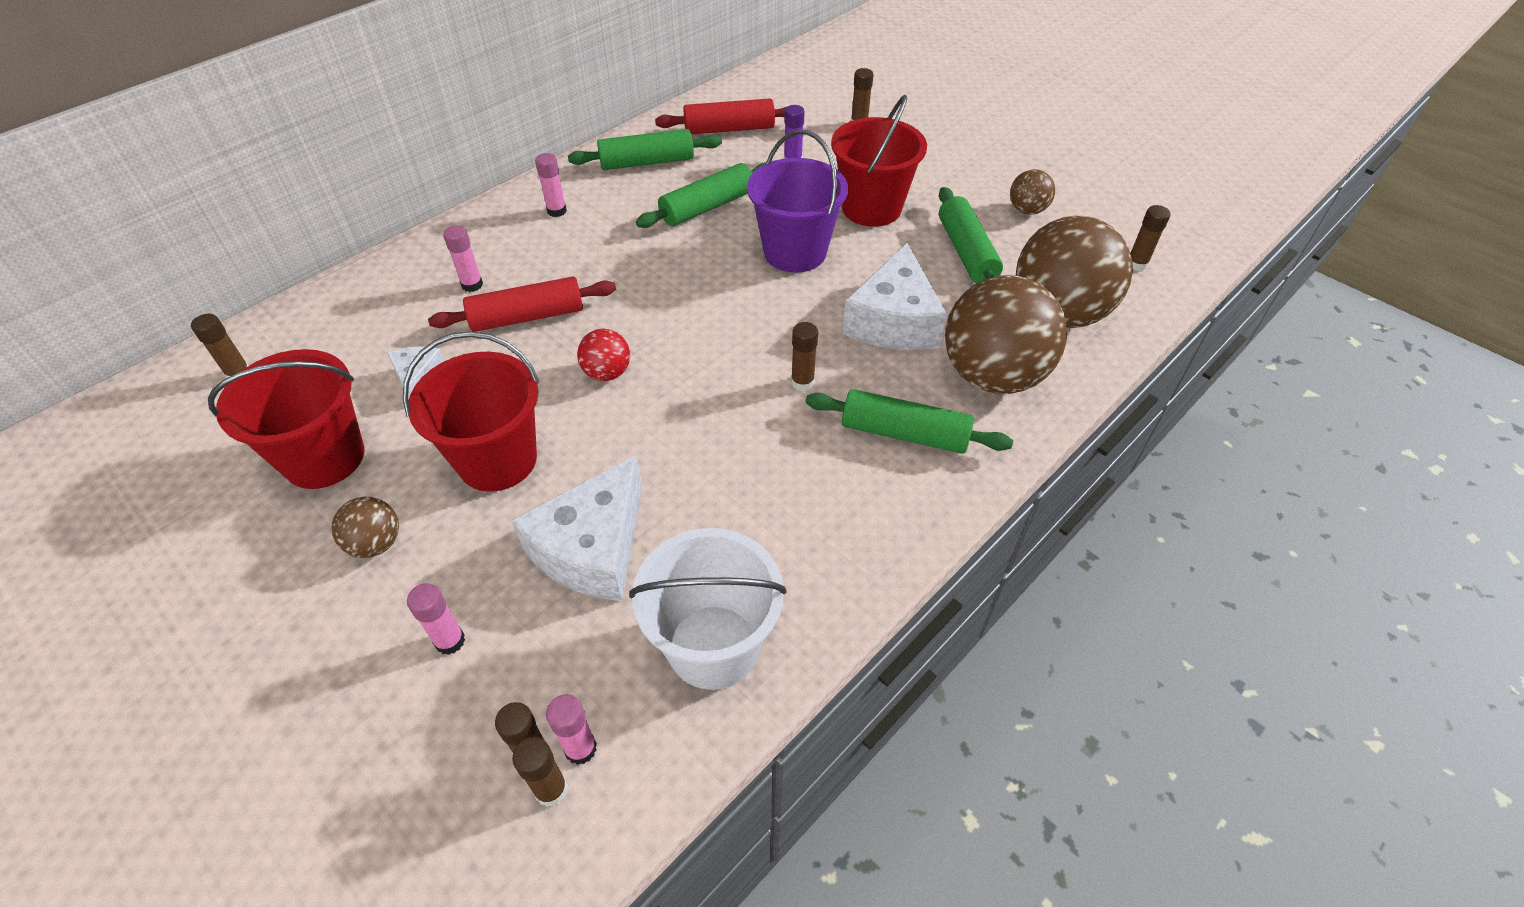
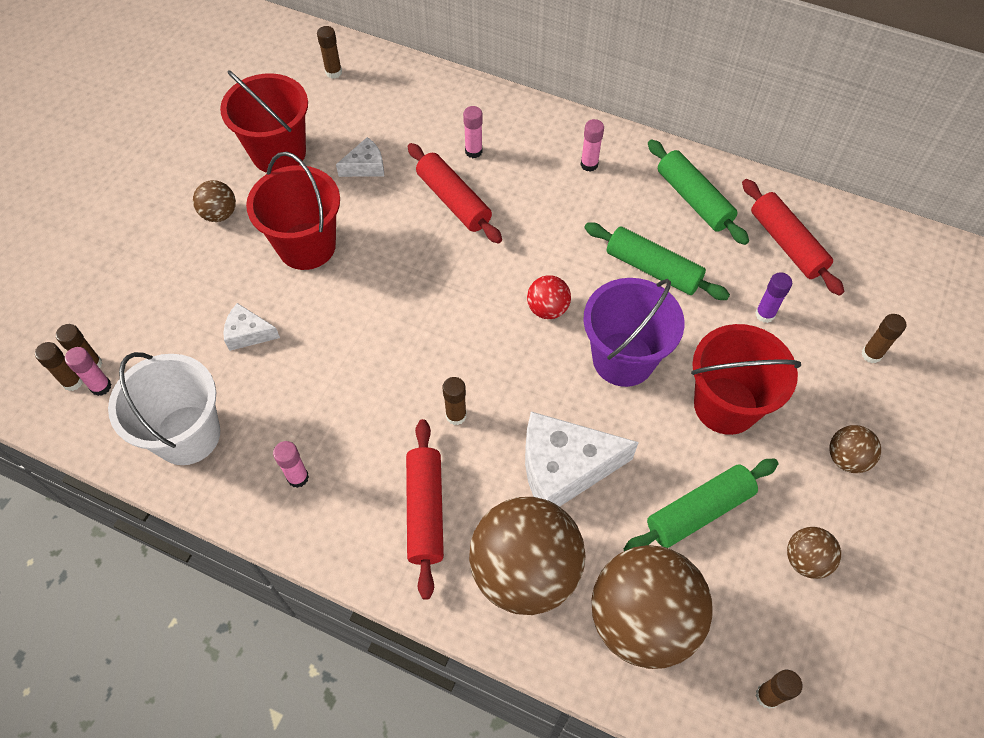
camera: 70 degrees right, 10 degrees up
(450, 641) = (159, 286): pink glue stick -> pink glue stick (298, 477)
(593, 548) = (248, 333): white cheese -> white cheese, size x0.51
(607, 373) = (414, 276): red ball -> red ball (547, 309)
(904, 433) = (425, 511): green rolling pin -> red rolling pin
(946, 164) = (846, 458): none -> brown ball

